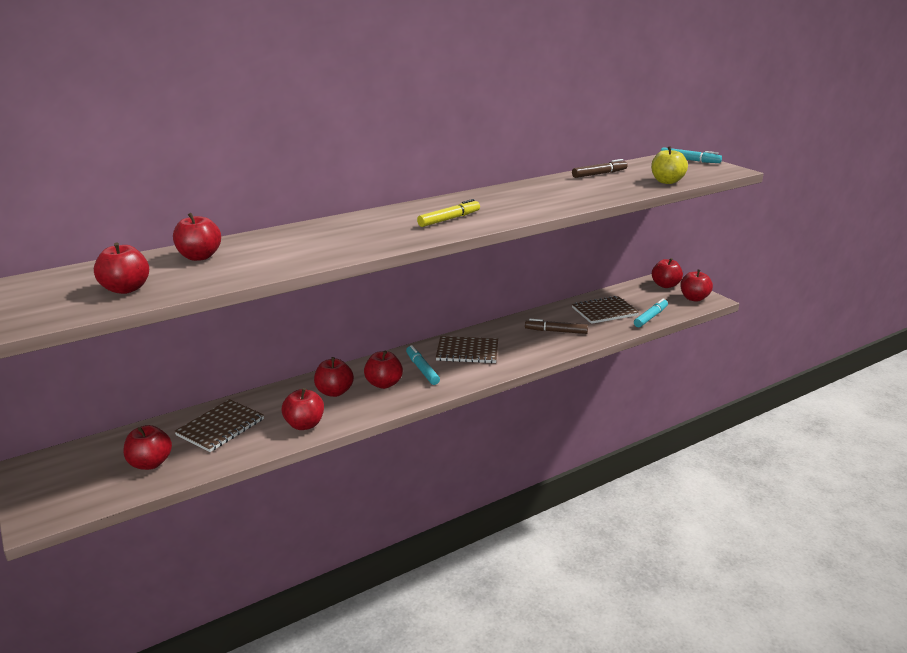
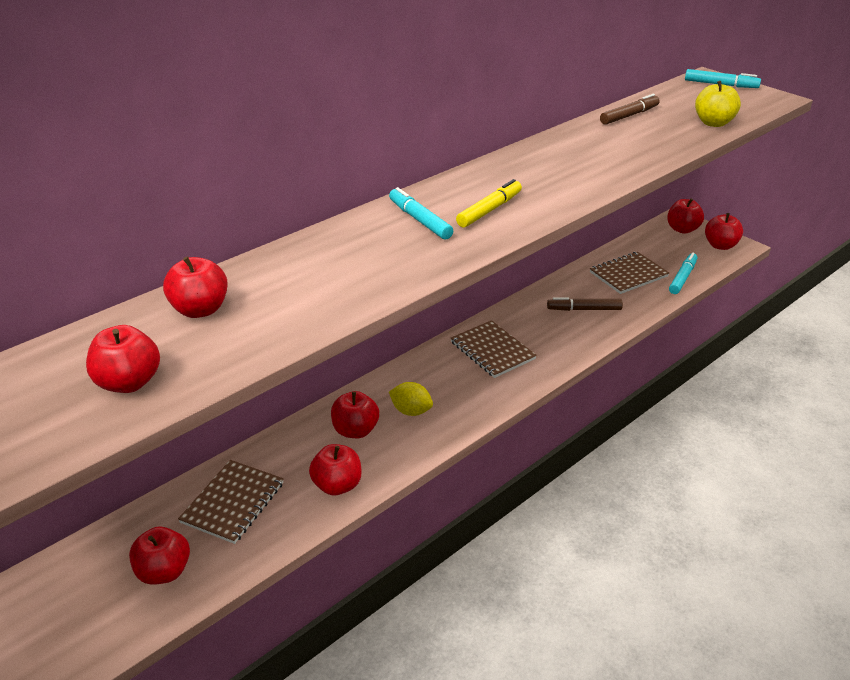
camera: 10 degrees left, 10 degrees up
(384, 384) = (411, 411): red apple -> yellow lemon
(422, 369) = (449, 384): turquoise marker -> turquoise marker (420, 220)
(467, 351) = (492, 350): brown notebook -> brown notebook turned 60 degrees clockwise

